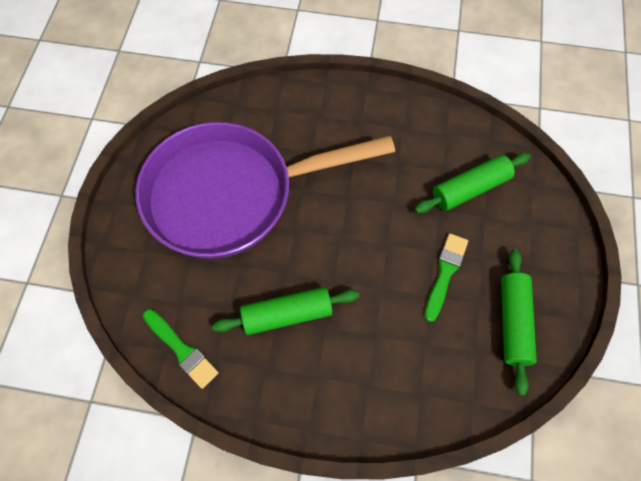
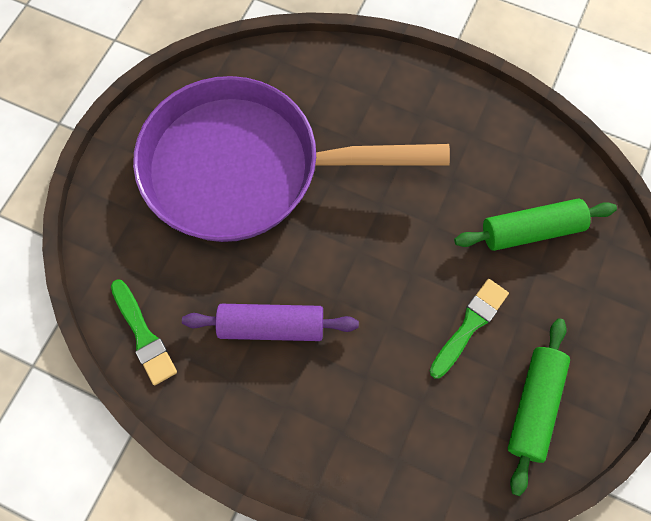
camera: 15 degrees right, 5 degrees up
(287, 315) = (271, 326): green rolling pin -> purple rolling pin

